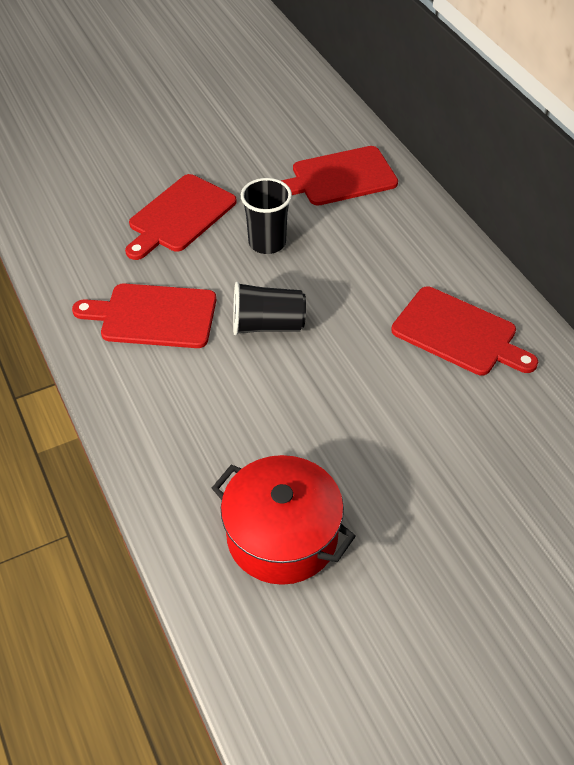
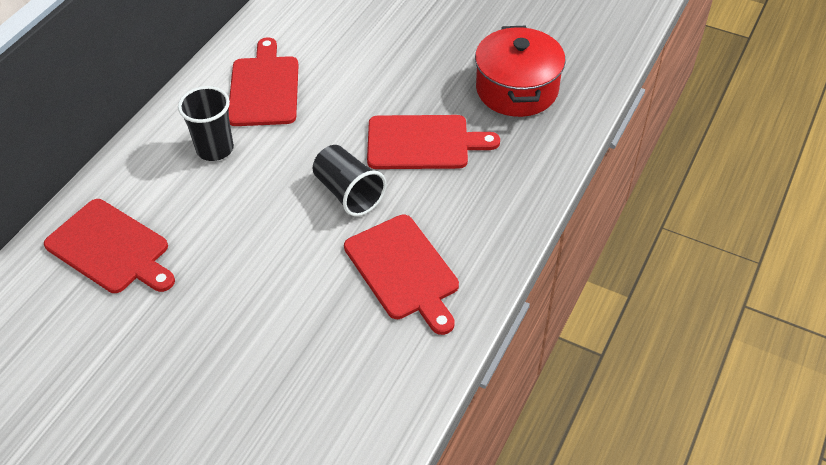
camera: 125 degrees left, 0 degrees up
(179, 216) = (260, 338): red cutting board -> red cutting board (423, 143)
(267, 243) = (248, 249): black cup -> black cup (215, 149)

